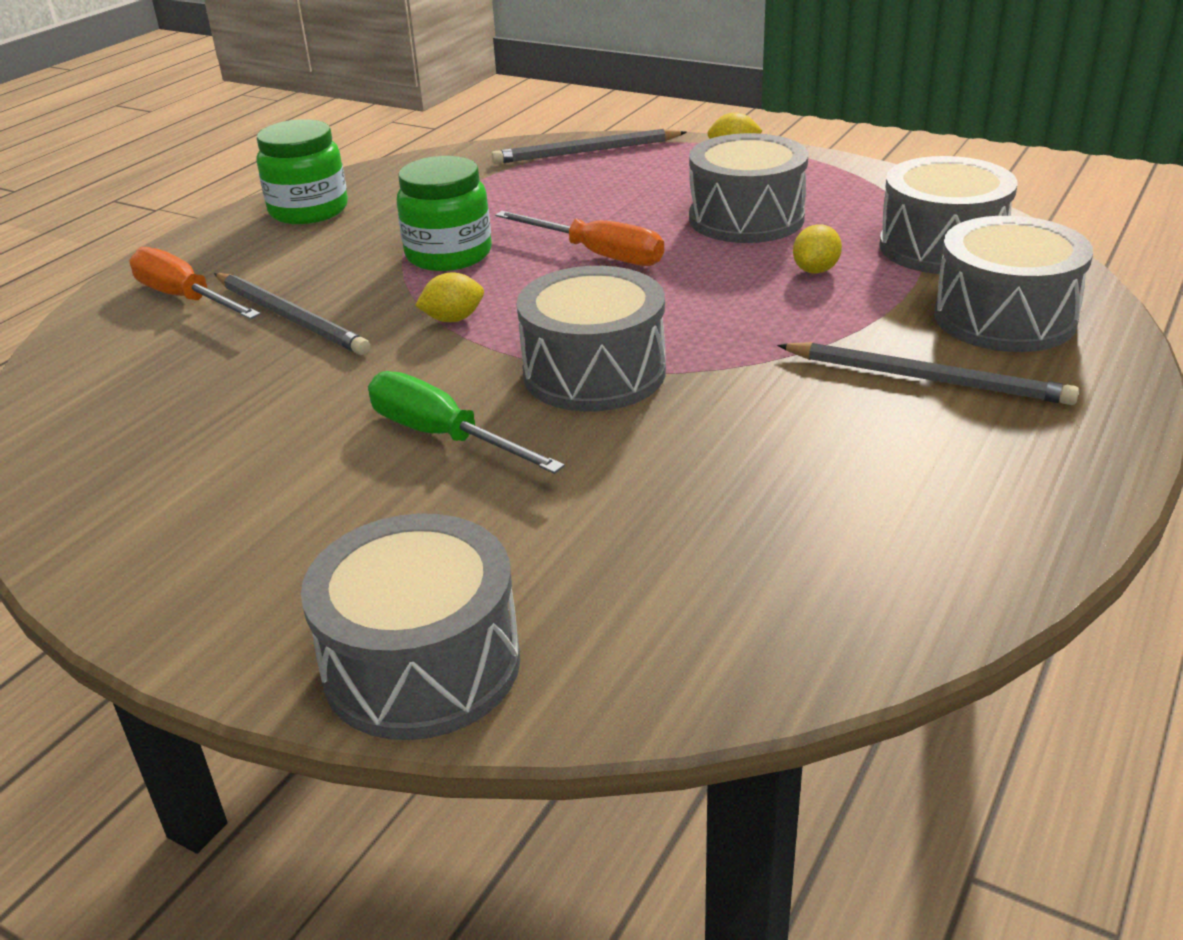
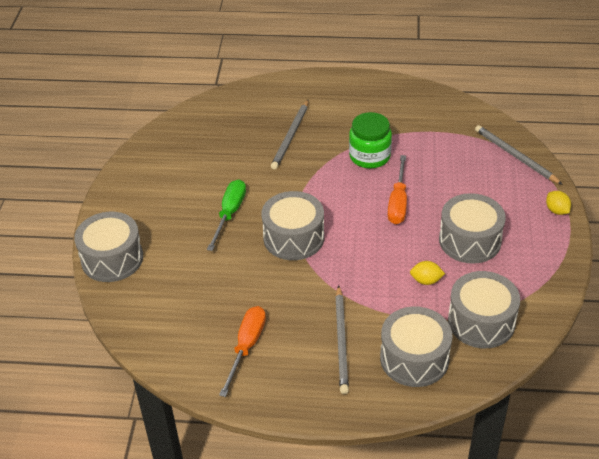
camera: 65 degrees right, 10 degrees up
(185, 298) = (290, 101): orange screwdriver -> orange screwdriver (246, 347)
(308, 210) = (386, 95): green jar -> none
(453, 319) = (314, 181): yellow lemon -> none

